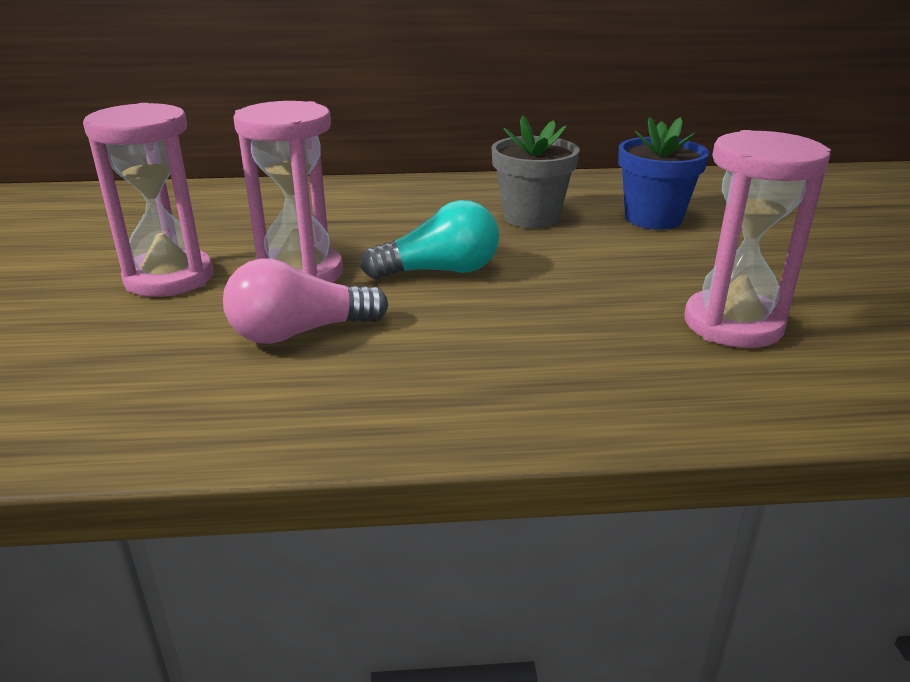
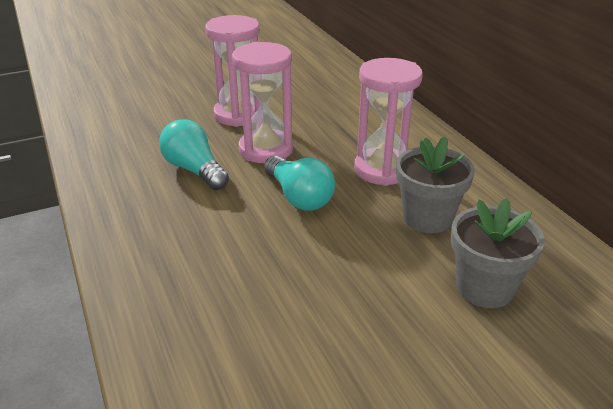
camera: 70 degrees right, 5 degrees up
(300, 333) = (194, 170): pink light bulb -> turquoise light bulb
(653, 218) = (484, 288): blue flower pot -> grey flower pot
(733, 324) = (284, 354): pink hourglass -> pink hourglass (382, 170)

